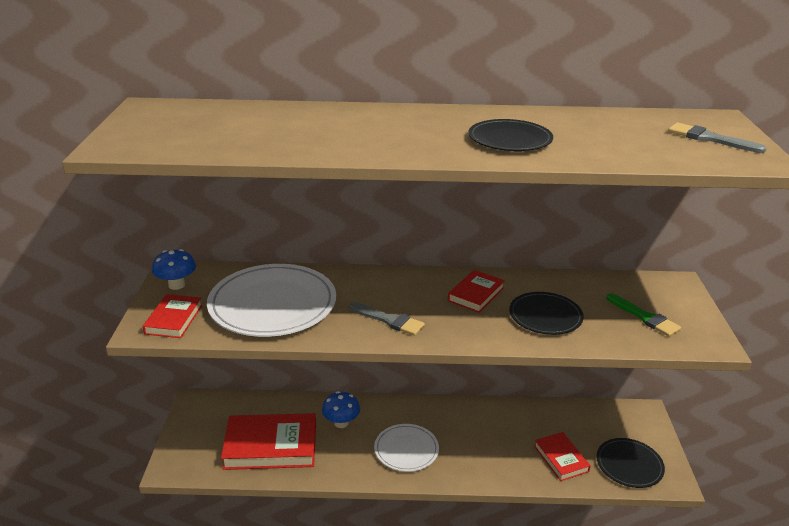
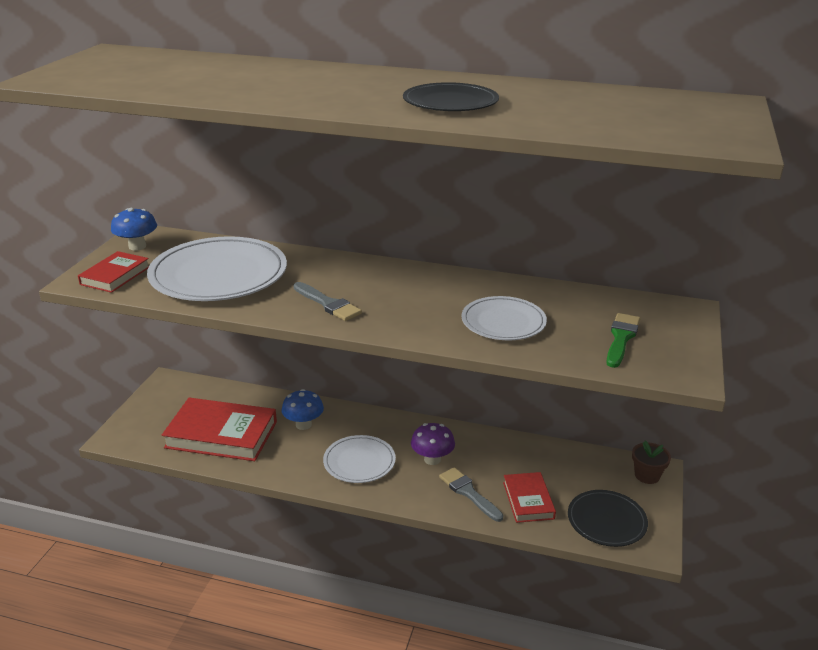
camera: 15 degrees right, 0 degrees up
(467, 435) = (432, 459): none -> purple mushroom
(476, 294) = (439, 292): red book -> none
(545, 316) = (503, 322): black plate -> white plate
(641, 418) = (647, 475): none -> brown flower pot
(644, 317) = (621, 338): green brush -> green brush turned 135 degrees counterclockwise
(709, 139) = (692, 119): grey brush -> grey brush (469, 493)

